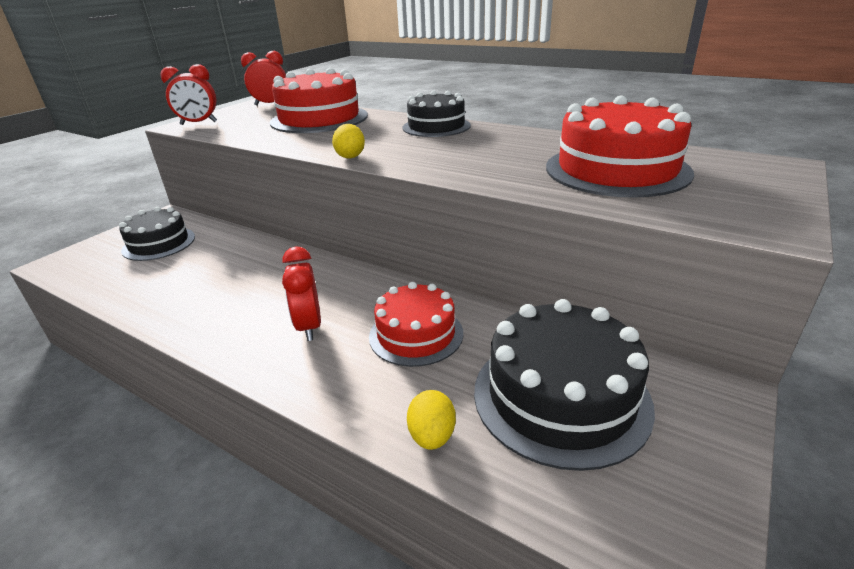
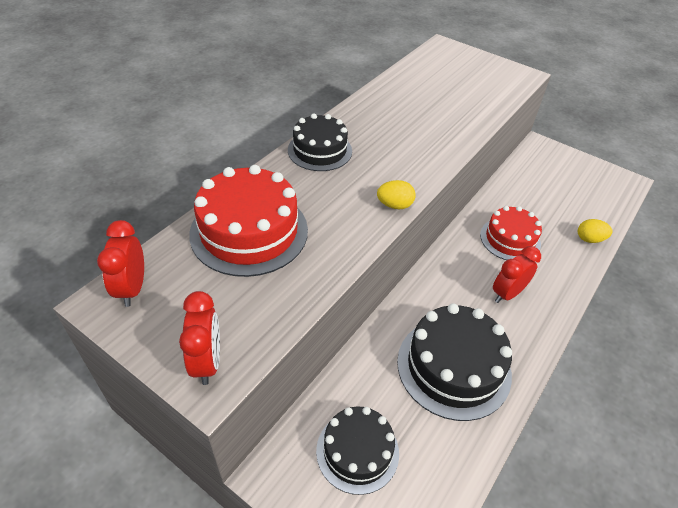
camera: 90 degrees left, 15 degrees up
(309, 326) = (507, 293): red clock -> red clock turned 150 degrees clockwise
(561, 396) = (553, 192): black cake -> black cake (453, 367)
(616, 169) = (444, 92): red cake -> none

